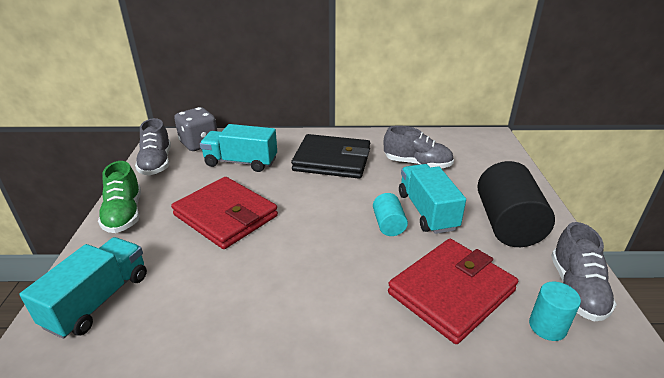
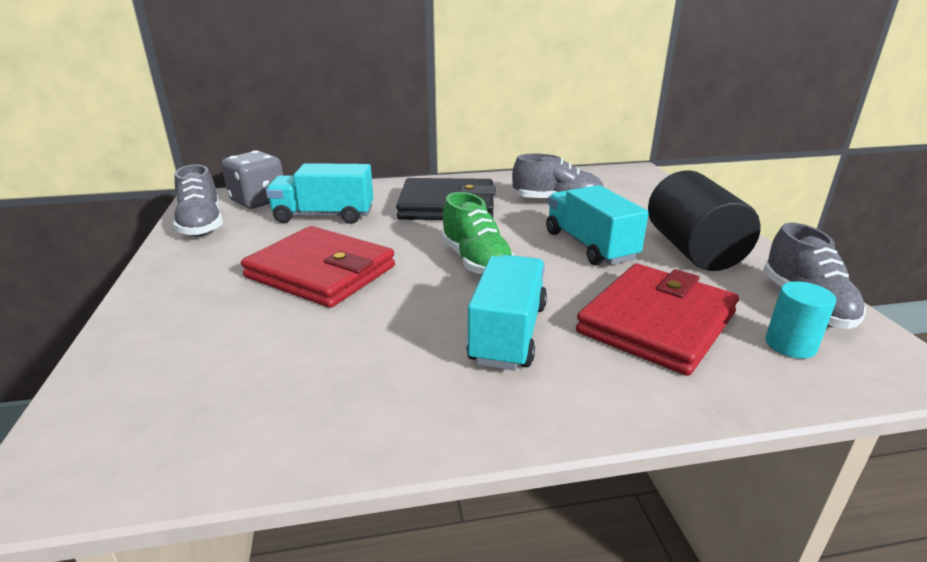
camera: 10 degrees left, 5 degrees down
(98, 300) = (153, 385): turquoise truck -> turquoise truck (508, 333)
(124, 214) = (168, 283): green shoe -> green shoe (476, 261)
(388, 225) = (547, 263): turquoise cylinder -> none

